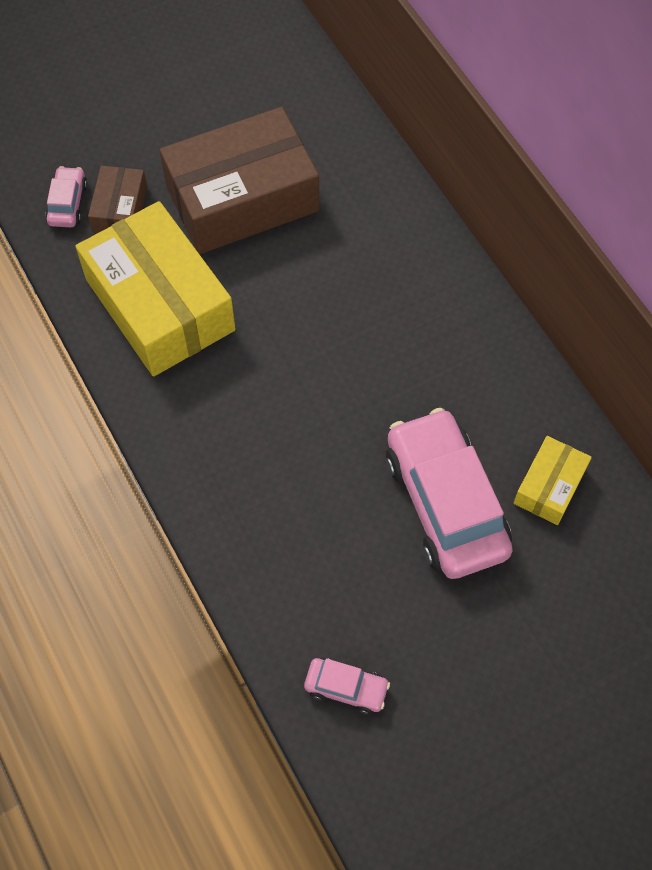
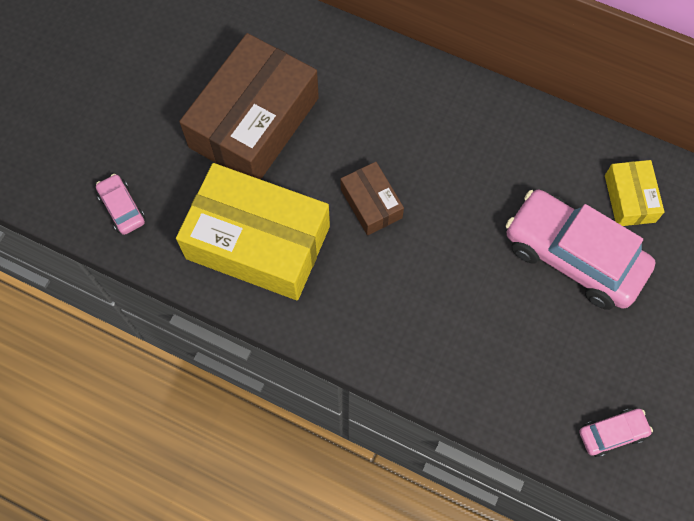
camera: 35 degrees left, 5 degrees up
(120, 210) = (167, 188): brown box -> brown box (371, 203)

